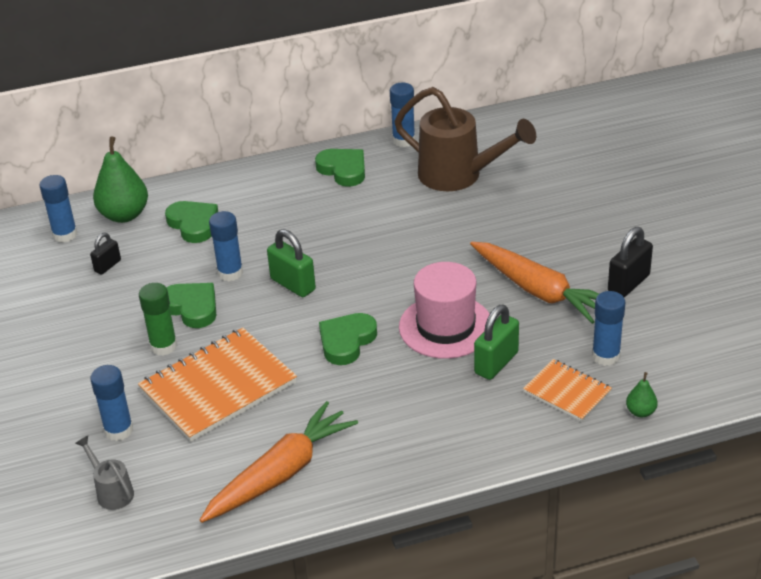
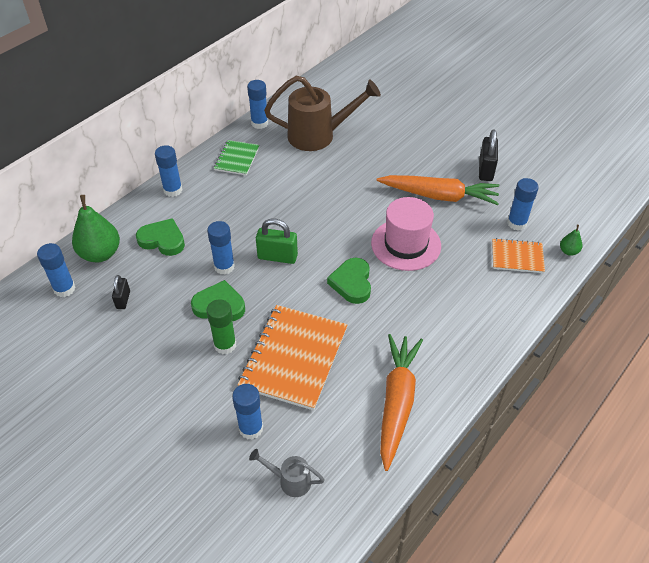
camera: 35 degrees left, 10 degrees up
(247, 179) = (173, 190): none -> blue glue stick
(343, 170) = (237, 159): green heart -> green notebook
(496, 363) = (459, 256): green padlock -> none

